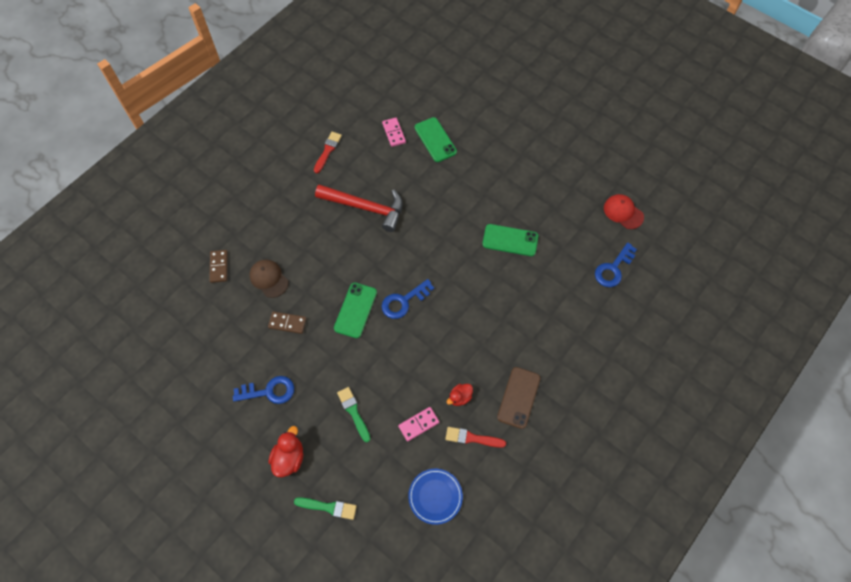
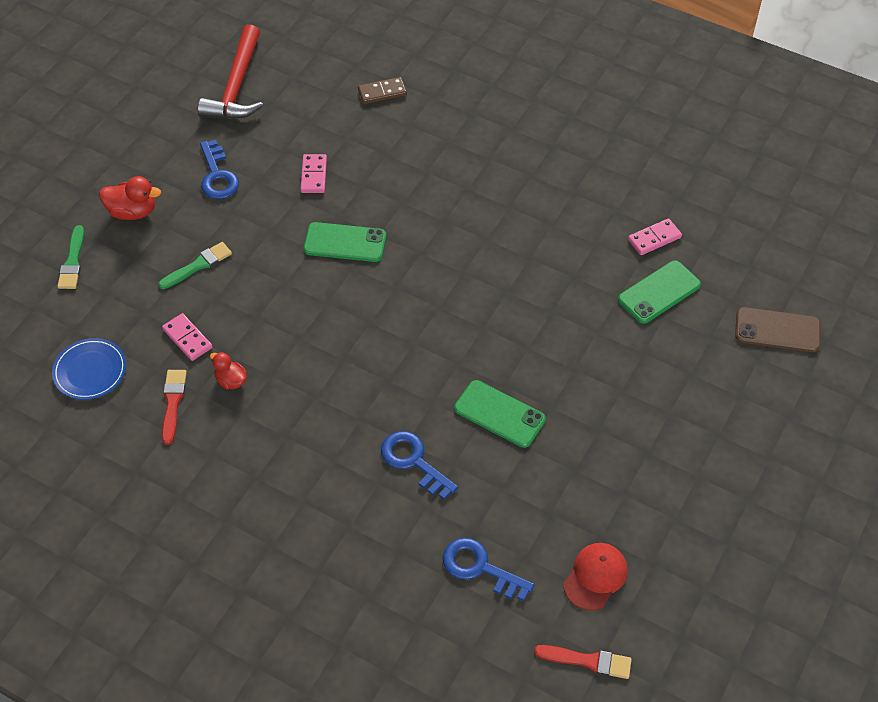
camera: 80 degrees right, 10 degrees down
(269, 279) = (375, 144): brown cap -> none
(287, 323) = (314, 175): brown domino -> pink domino
(327, 151) = (596, 167): red brush -> red brush (587, 661)
(365, 207) = (511, 226): red hammer -> red hammer (237, 86)
(404, 301) = (368, 294): blue key -> blue key (413, 461)
(510, 240) = (499, 414): green phone -> green phone turned 60 degrees counterclockwise
(518, 397) = (238, 453): brown phone -> brown phone (777, 330)

